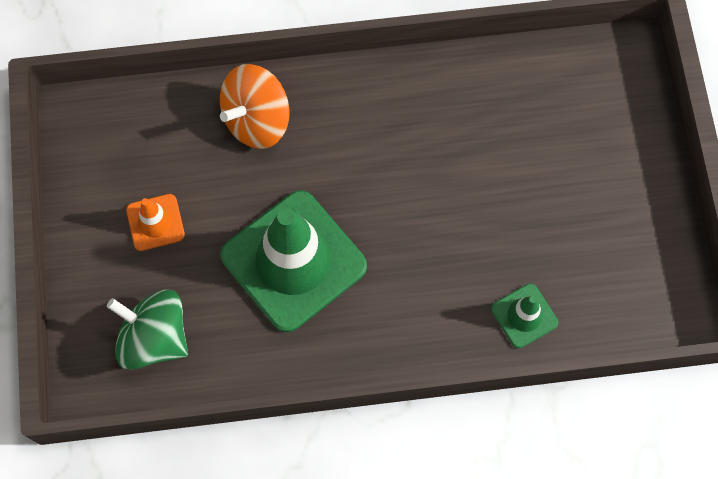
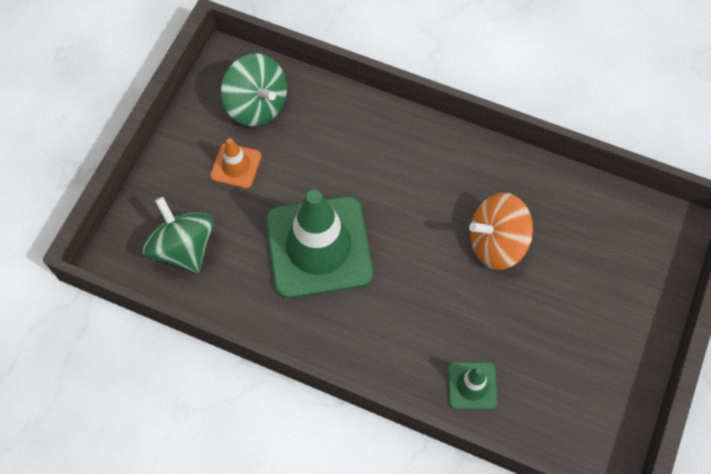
camera: 30 degrees right, 5 degrees down
(137, 145) = (257, 105): none -> green spinning top
(257, 120) = (354, 131): orange spinning top -> orange spinning top (496, 243)

